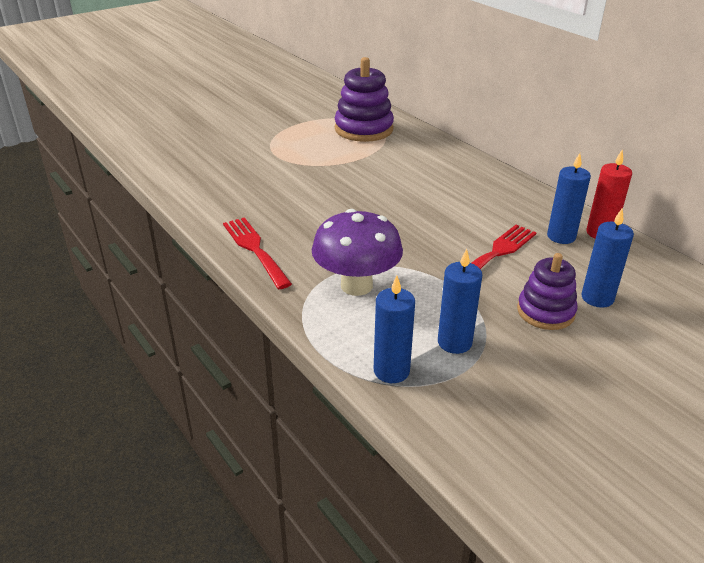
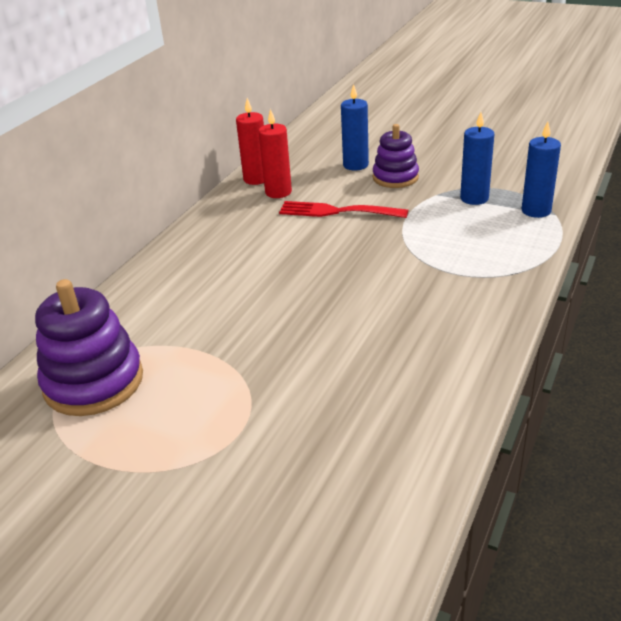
camera: 115 degrees left, 0 degrees up
(255, 249) = (477, 336): red fork -> none
(356, 285) = (460, 257): purple mushroom -> none
(561, 236) = (278, 192): blue candle -> red candle

